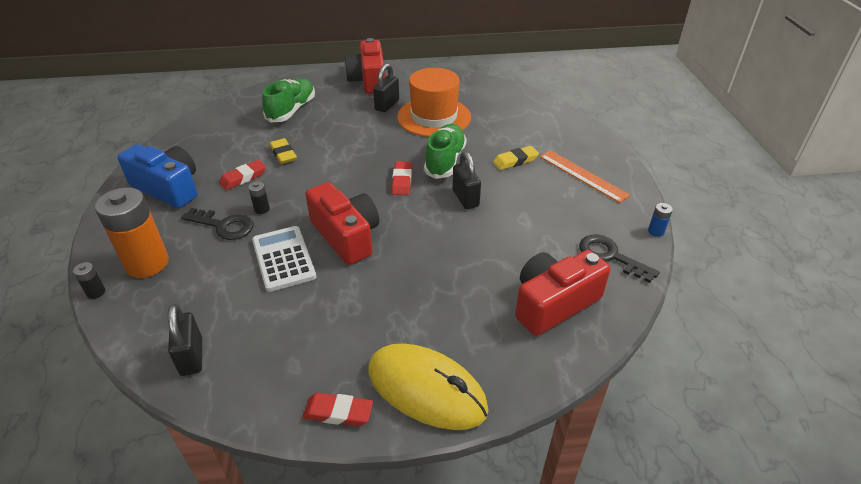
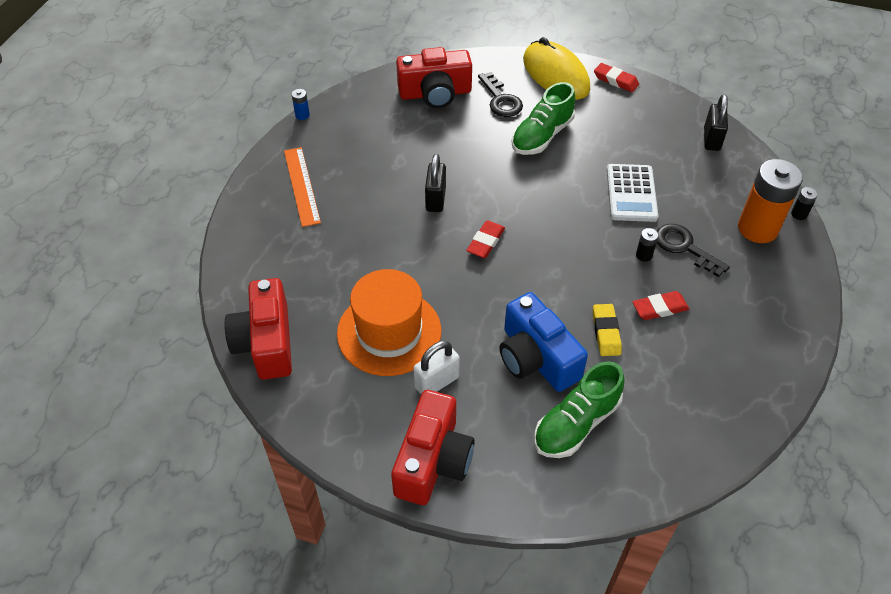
camera: 155 degrees left, 10 degrees up
(168, 188) = (748, 322): blue camera -> blue camera (536, 358)
(346, 236) = (568, 197): red camera -> red camera (266, 342)
(387, 105) = (437, 382): black padlock -> white padlock
(445, 161) = (424, 253): green shoe -> green shoe (542, 136)
(515, 161) = (350, 227): yellow eraser -> none
(610, 256) = (360, 109): black key -> black key (501, 100)

